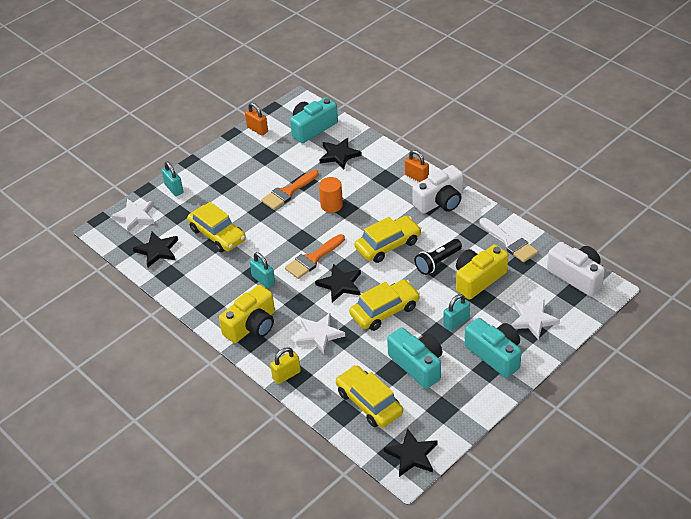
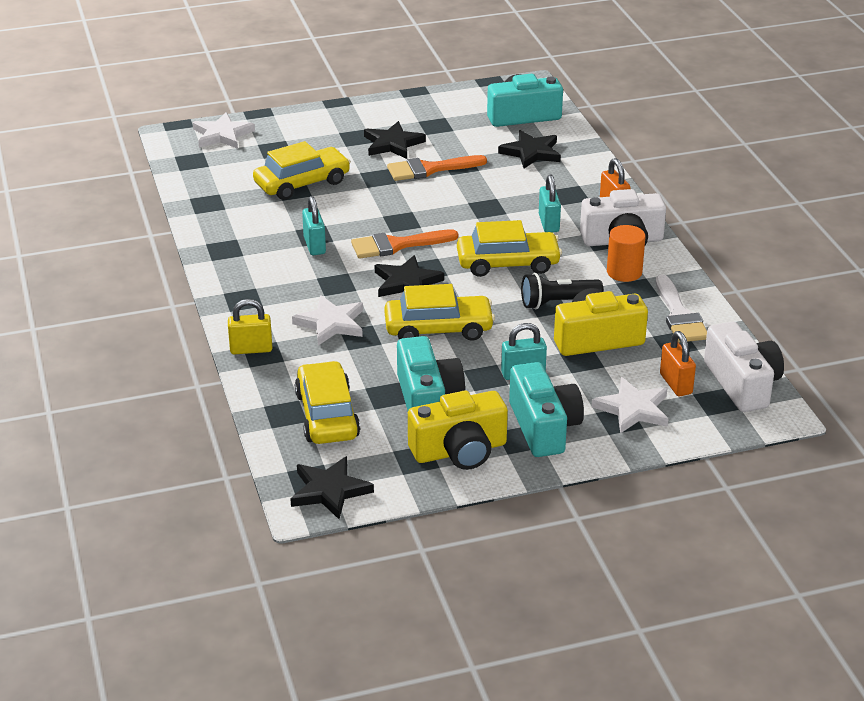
camera: 25 degrees right, 10 degrees down
(157, 250) = (216, 175): black star -> black star (393, 144)
(174, 189) = (293, 123): turquoise padlock -> turquoise padlock (548, 223)
(217, 234) = (302, 183): yellow car -> yellow car turned 105 degrees counterclockwise
(252, 326) = (257, 285): yellow camera -> yellow camera (459, 450)
(257, 129) = (451, 97): orange padlock -> orange padlock (676, 384)
(331, 205) = (473, 199): orange cylinder -> orange cylinder (624, 272)

